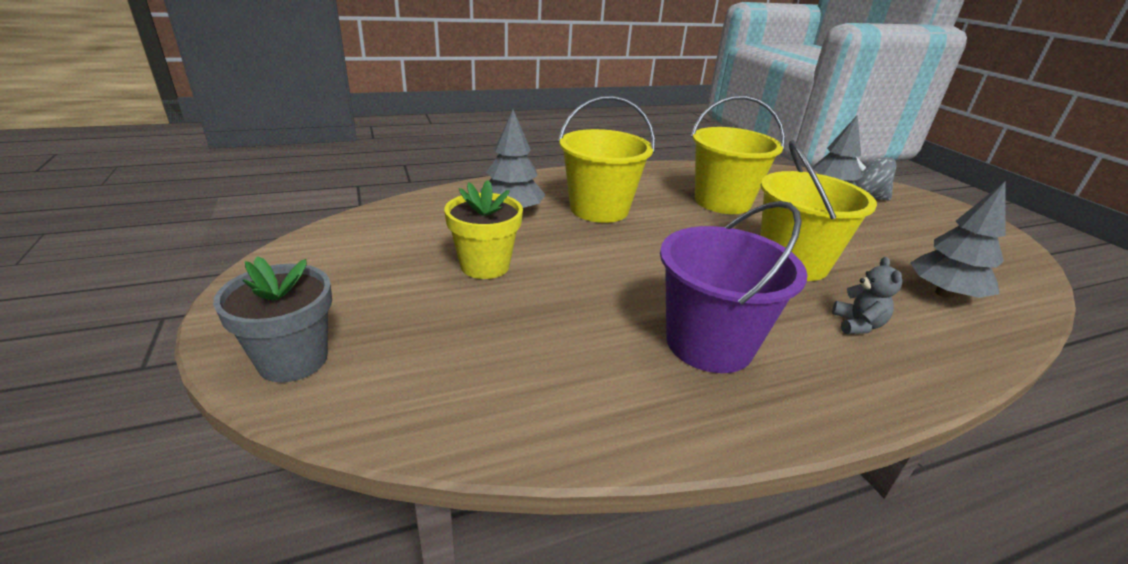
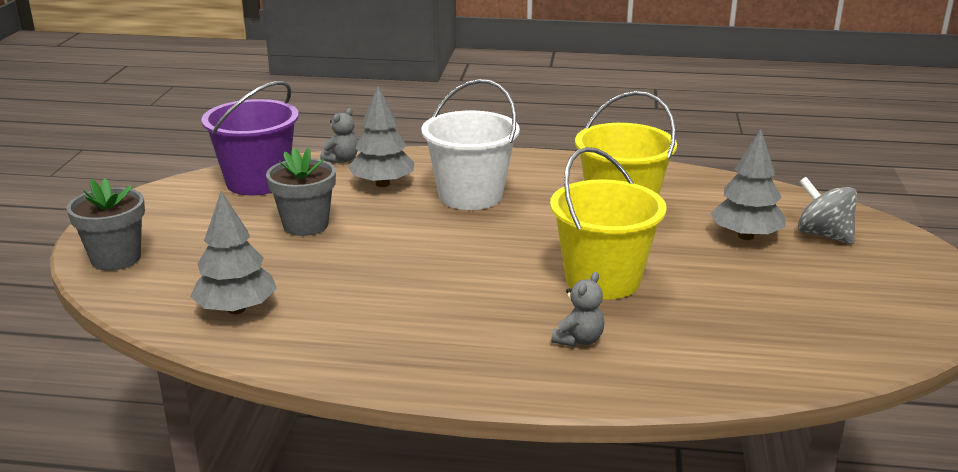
camera: 30 degrees right, 5 degrees down
(448, 195) = (342, 159): none -> grey teddy bear
(485, 266) = (305, 225): yellow flower pot -> grey flower pot
(599, 209) = (470, 196): yellow bucket -> white bucket
(709, 343) = (416, 319): purple bucket -> purple bucket (257, 182)
(944, 293) = (730, 340): grey tree -> grey tree (236, 309)

